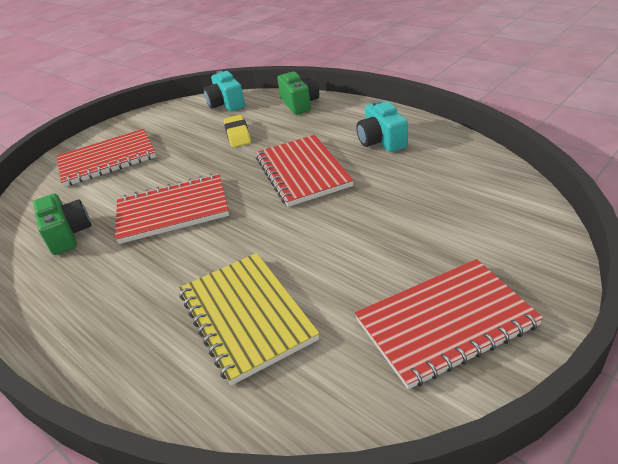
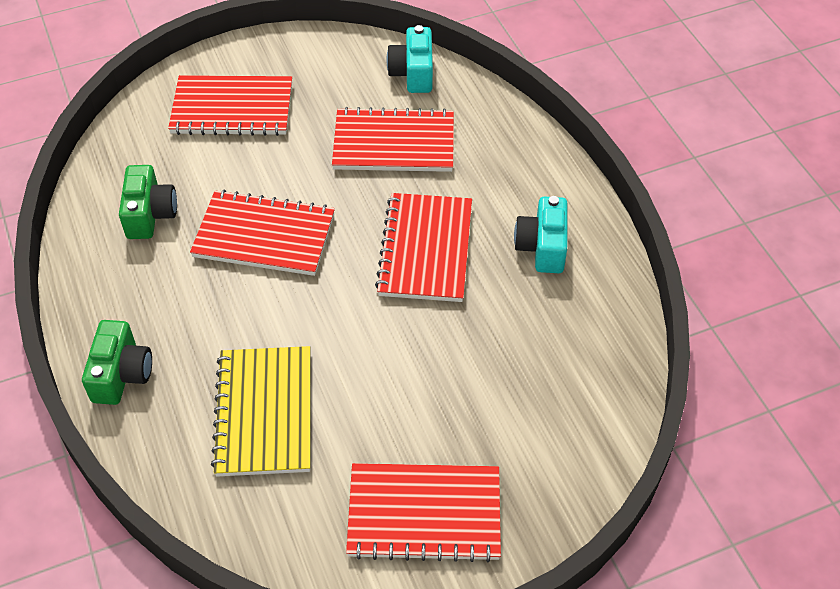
camera: 20 degrees right, 15 degrees up
(238, 135) = (394, 143): yellow eraser -> red notebook
(300, 104) = (498, 123): green camera -> green camera (121, 374)

